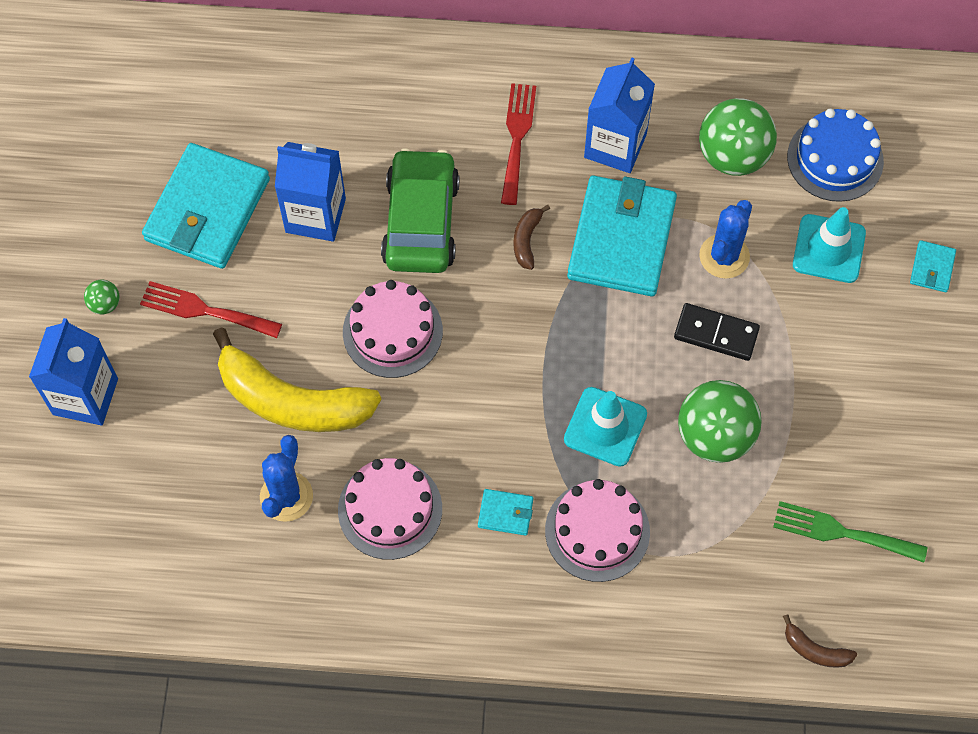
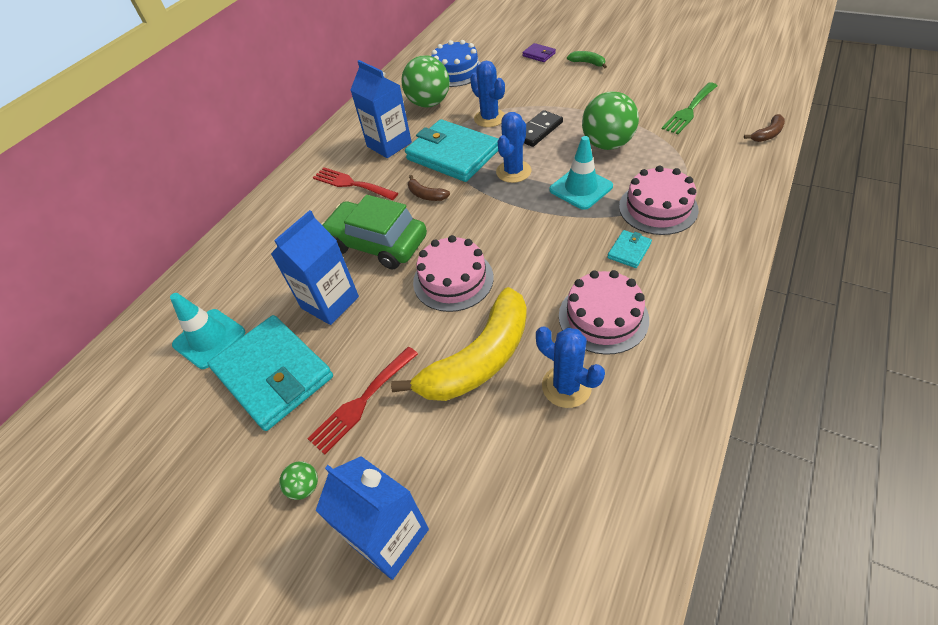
camera: 60 degrees left, 15 degrees down
(611, 331) = (513, 171): none -> blue cactus
(829, 249) = (508, 83): turquoise traffic cone -> turquoise traffic cone (209, 338)
(931, 351) = (587, 63): none -> green banana
(932, 268) = (539, 54): turquoise wallet -> purple wallet

